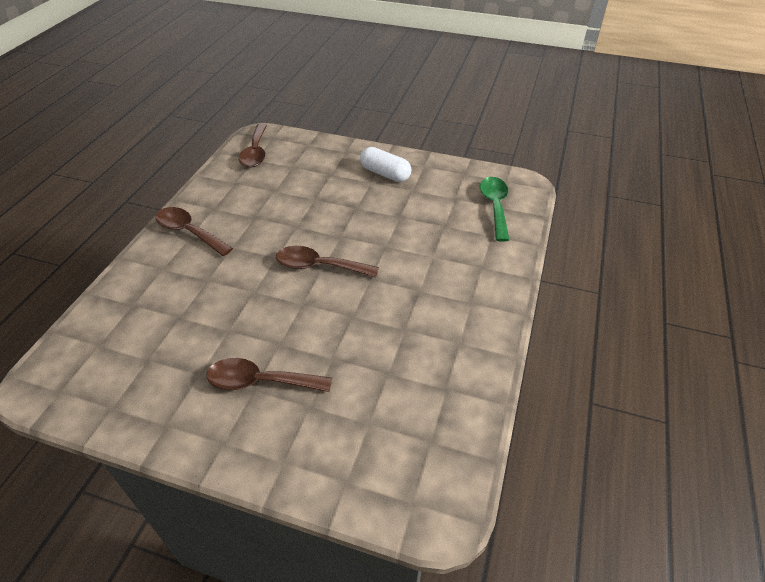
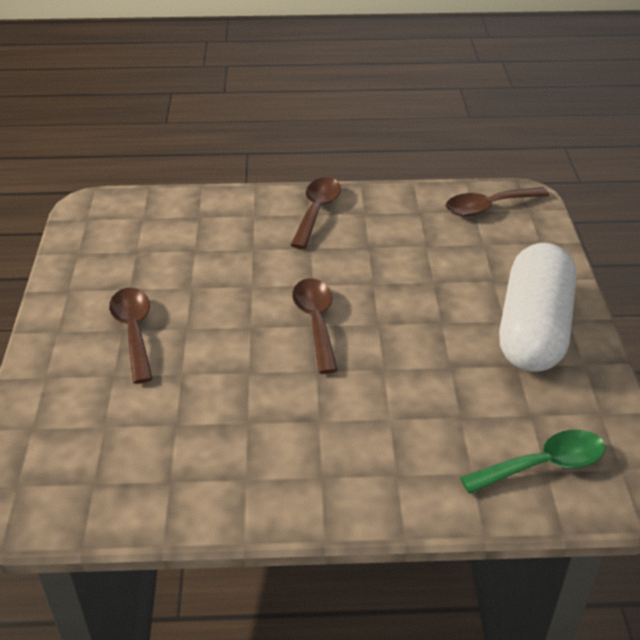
camera: 70 degrees right, 5 degrees down
(385, 174) = (533, 329): white capsule -> white capsule, size x1.87

